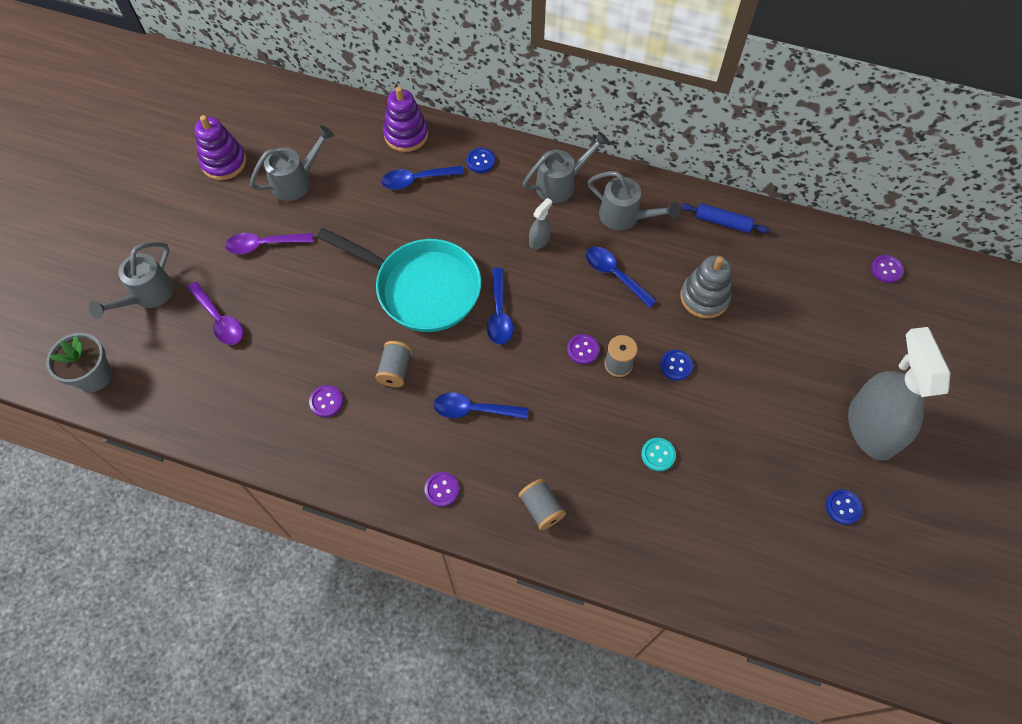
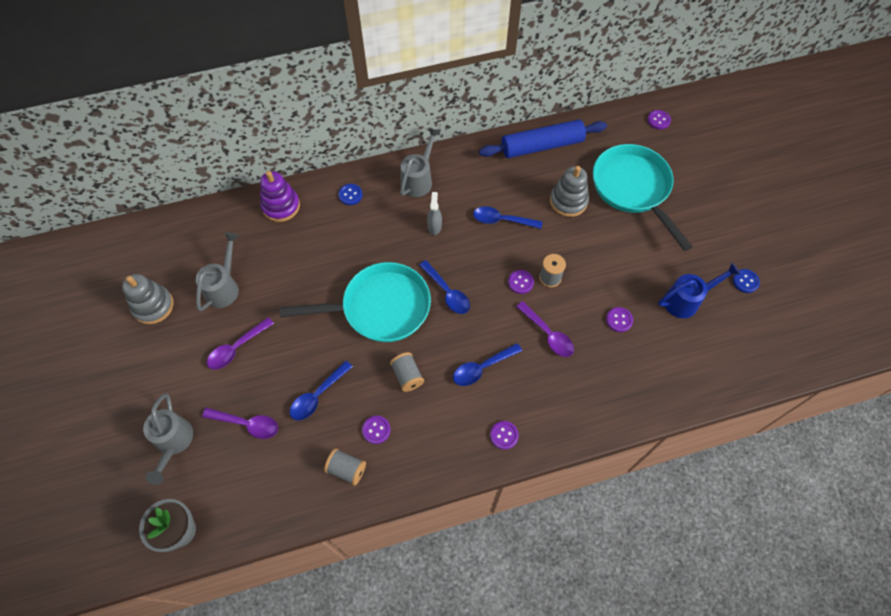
camera: 35 degrees left, 0 degrees up
(224, 162) = (153, 306): purple stacking toy -> grey stacking toy
(416, 180) = (315, 234): blue spoon -> blue spoon (317, 396)
(541, 508) = (576, 403): grey spool -> grey spool (346, 469)
(568, 420) = (548, 334): none -> purple spoon
(624, 217) = (478, 178): grey watering can -> none
(658, 455) = (619, 320): turquoise button -> purple button
(676, 365) = (585, 256): blue button -> none
(723, 222) = (542, 146): blue rolling pin -> blue rolling pin, size x1.90
(753, 483) = (686, 300): none -> blue watering can
(791, 327) = (633, 189): none -> turquoise pan
(871, 428) = (723, 223): grey spray bottle -> none

